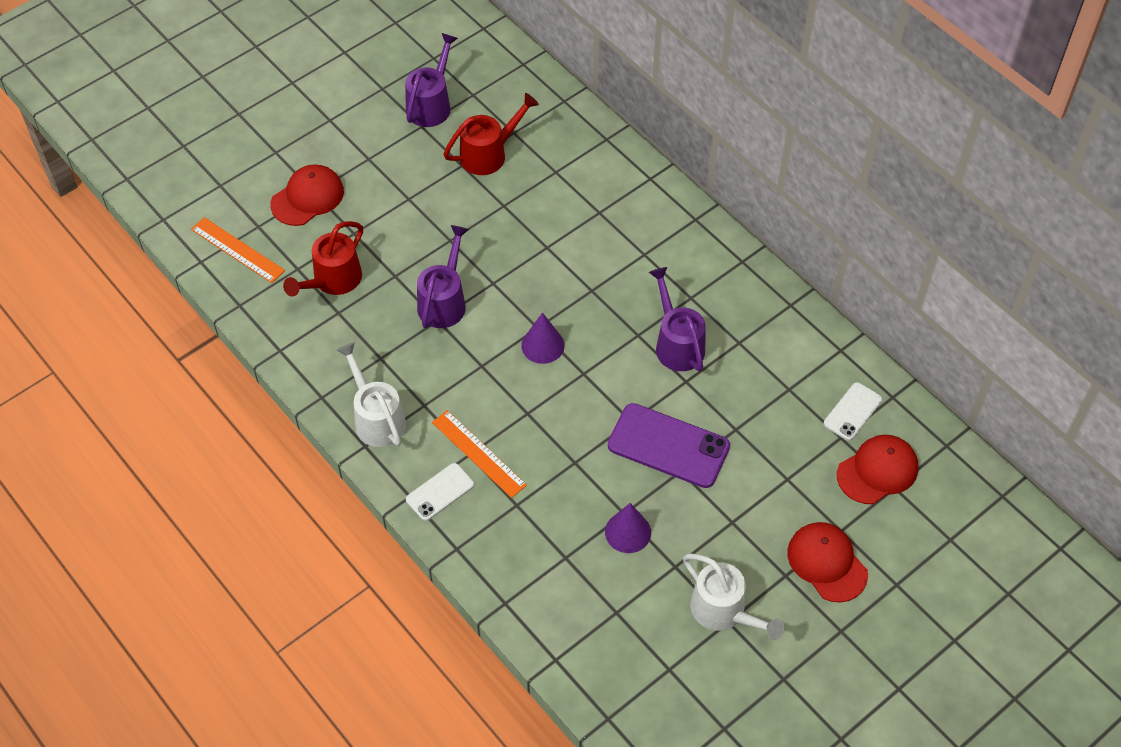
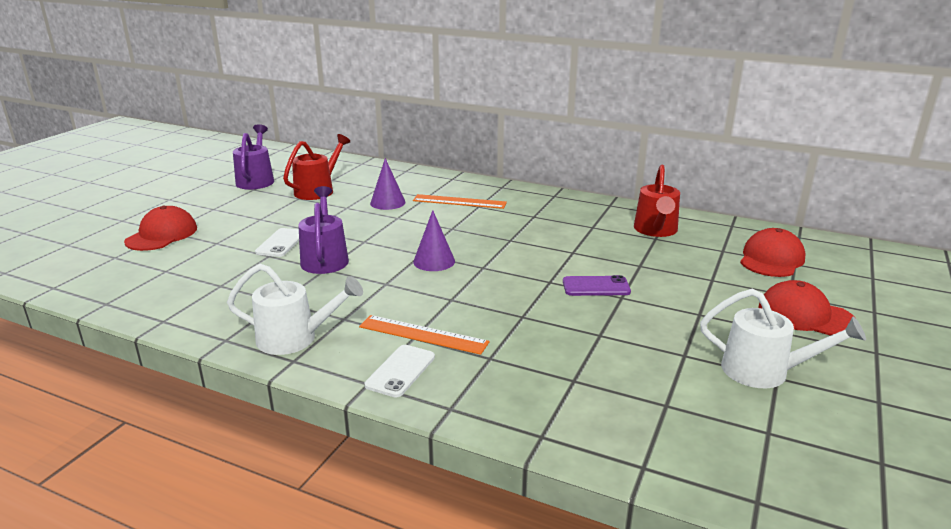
camera: 25 degrees left, 30 degrees down
(237, 250) = (95, 273): orange ruler -> orange ruler (459, 202)
(332, 281) = (206, 270): red watering can -> red watering can (656, 231)
(376, 418) = (296, 338): white watering can -> white watering can turned 150 degrees clockwise
(628, 532) = (616, 345): purple cone -> purple cone (387, 202)
(668, 446) = (596, 287): purple phone -> purple phone, size x0.57
(676, 343) = (545, 237): purple watering can -> none
(852, 412) = (714, 237): white phone -> white phone (281, 243)

